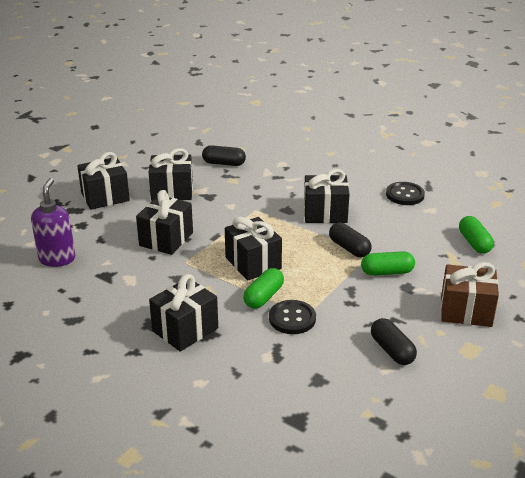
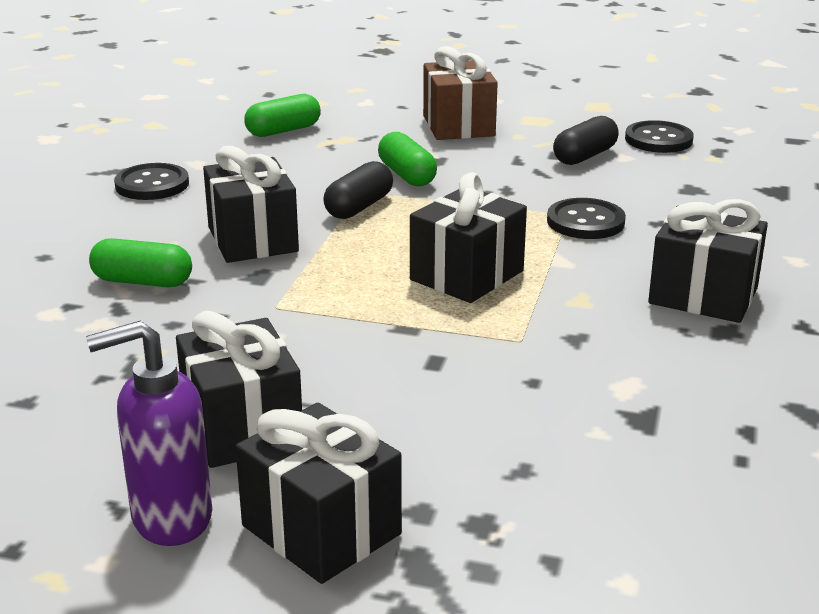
camera: 110 degrees left, 5 degrees down
(57, 259) = (647, 507): purple soap dispenser -> purple soap dispenser (170, 518)
(166, 239) = (455, 381): black gift -> none
(224, 163) = (66, 387): black capsule -> none
(263, 297) = (554, 250): green capsule -> green capsule (142, 281)
(411, 398) = (658, 140): none -> black button

